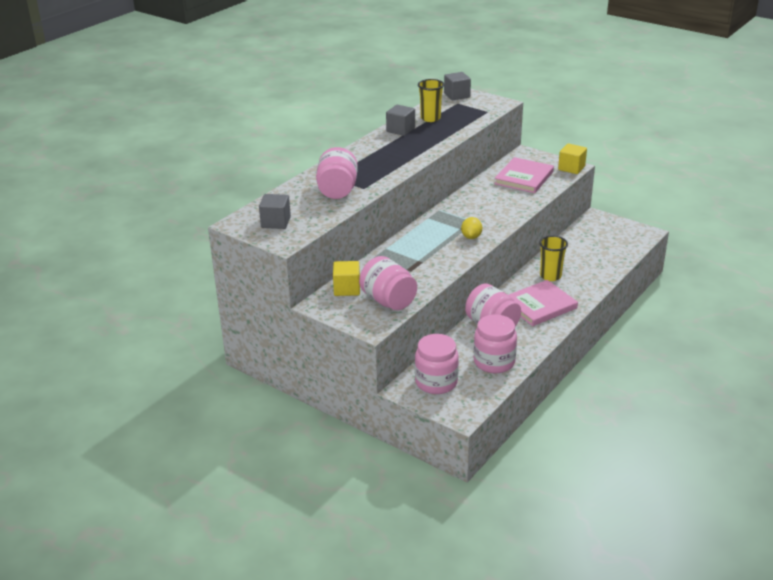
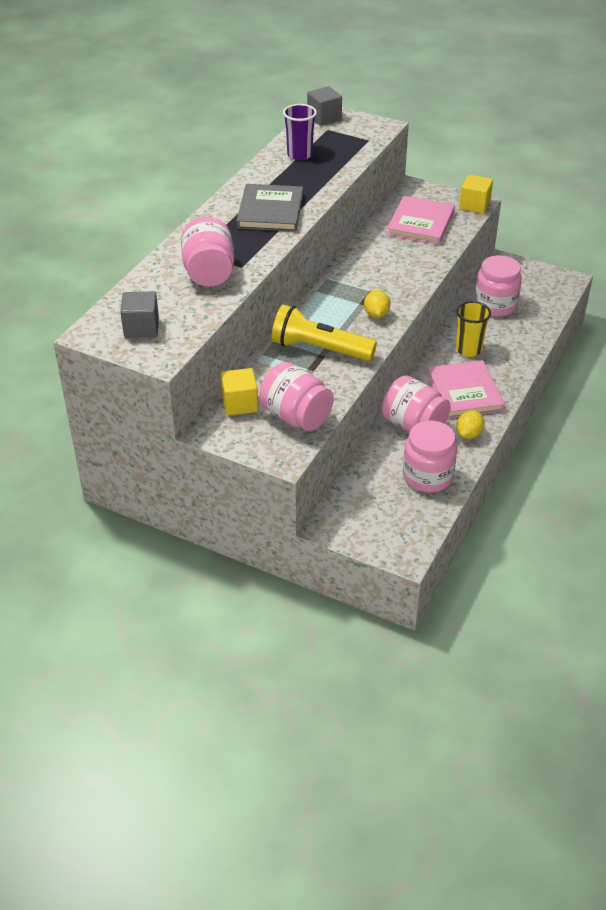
camera: 10 degrees left, 10 degrees up
(396, 154) = (270, 211): none -> grey book
(400, 130) = (266, 175): grey cube -> none
(419, 257) = (320, 349): none -> yellow flashlight
(430, 118) = (299, 155): yellow cup -> purple cup
(436, 382) = (364, 512): pink jar -> pink jar (495, 305)
(535, 335) = (469, 434): none -> yellow lemon
(539, 305) = (464, 392): pink book -> pink book turned 60 degrees counterclockwise

